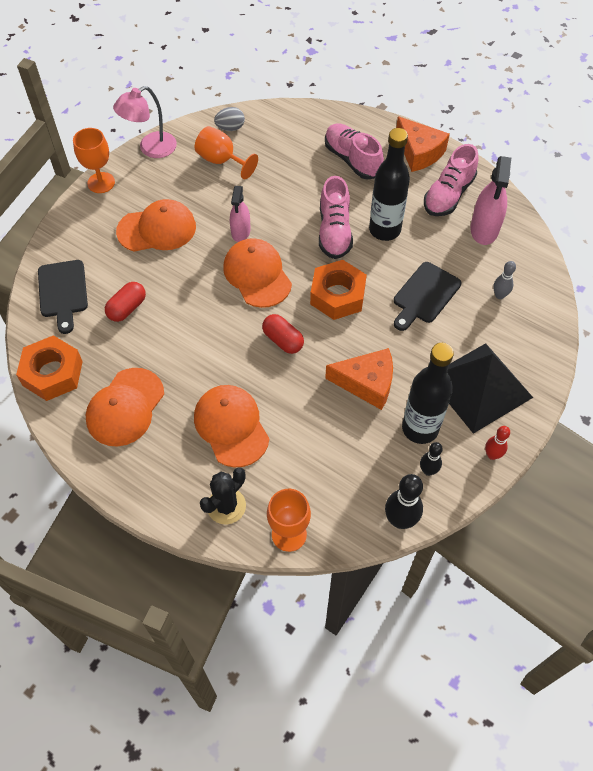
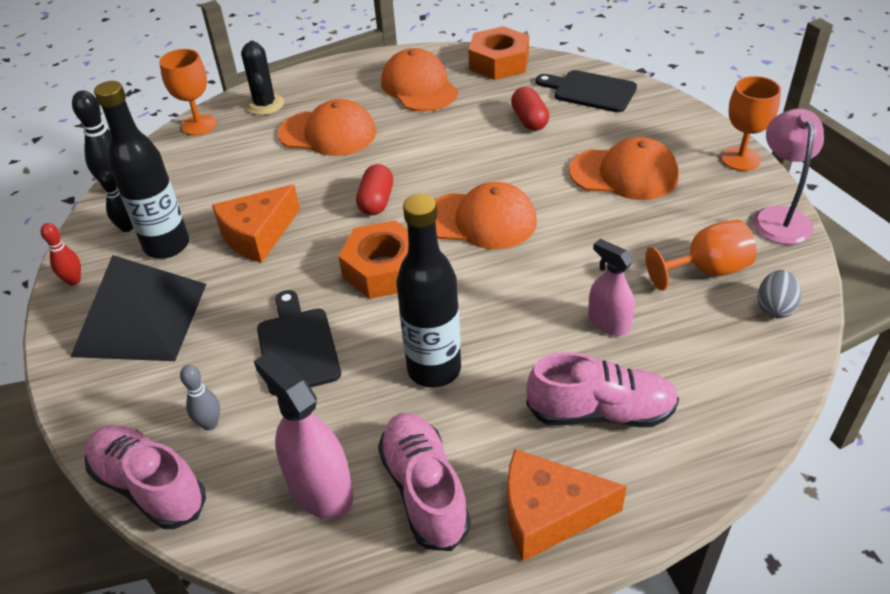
camera: 130 degrees right, 15 degrees down
(157, 229) = (624, 174): orange cap -> orange cap turned 105 degrees counterclockwise
(241, 232) = (560, 235): pink spray bottle -> pink spray bottle (608, 323)
(283, 340) = (376, 201): red capsule -> red capsule turned 75 degrees counterclockwise
(334, 231) = (480, 317): pink shoe -> pink shoe (149, 486)

